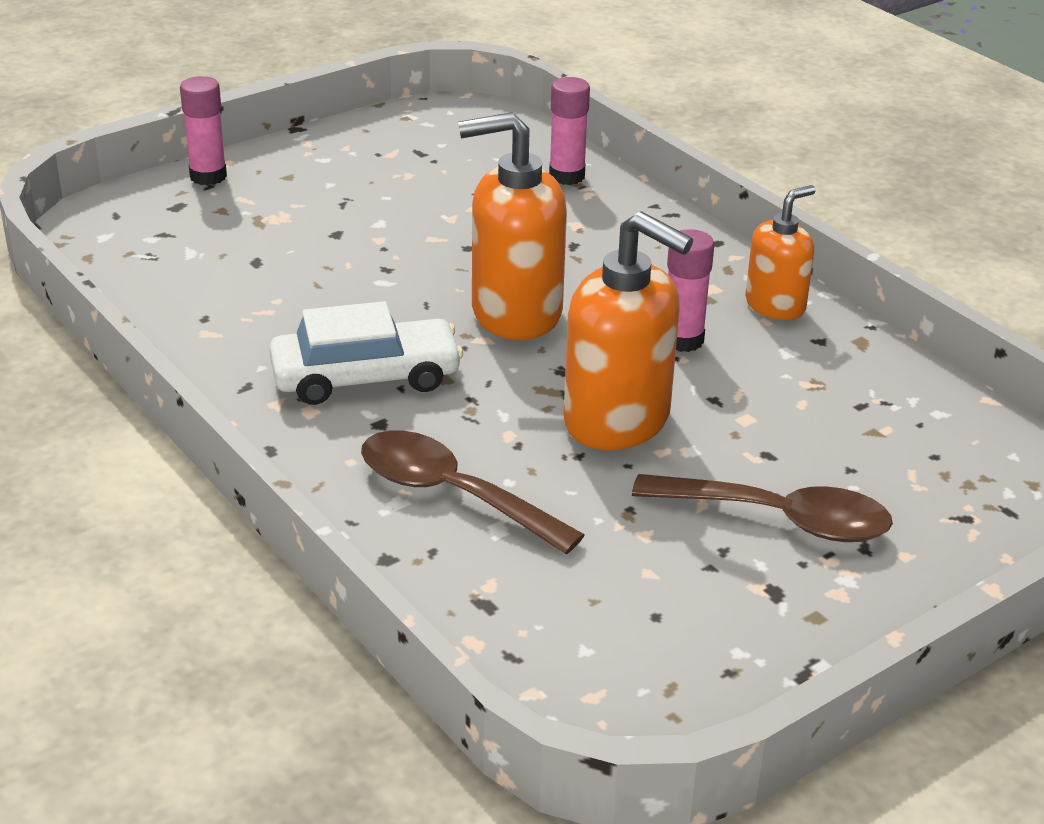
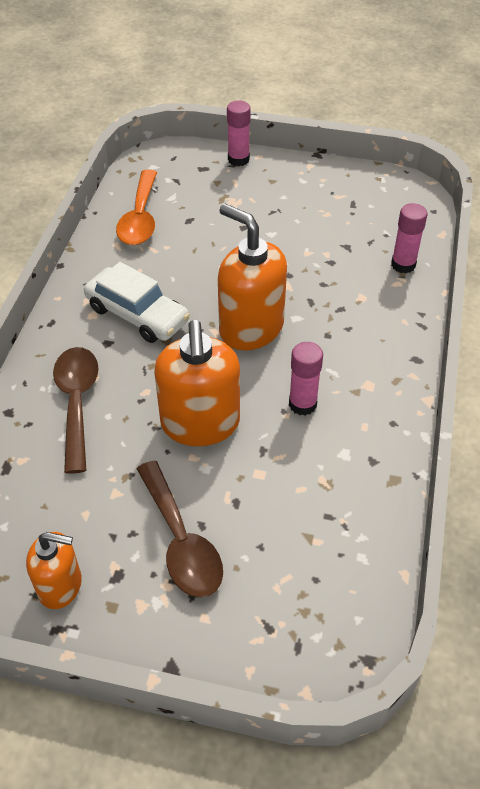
camera: 50 degrees right, 15 degrees up
(188, 291) = (140, 218): none -> orange spoon
(775, 305) = (384, 421): orange soap dispenser -> orange soap dispenser (60, 586)

